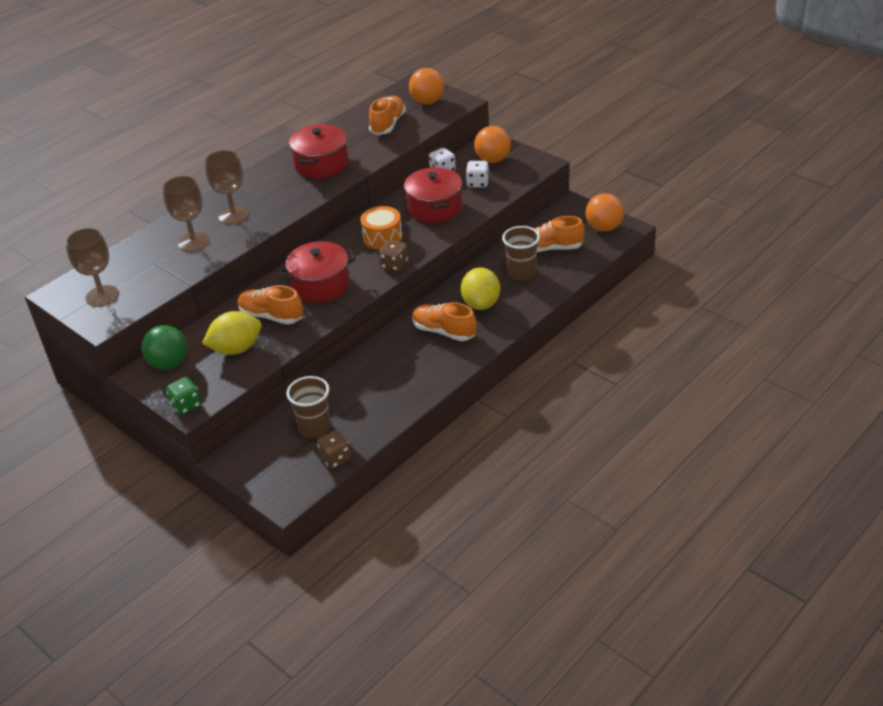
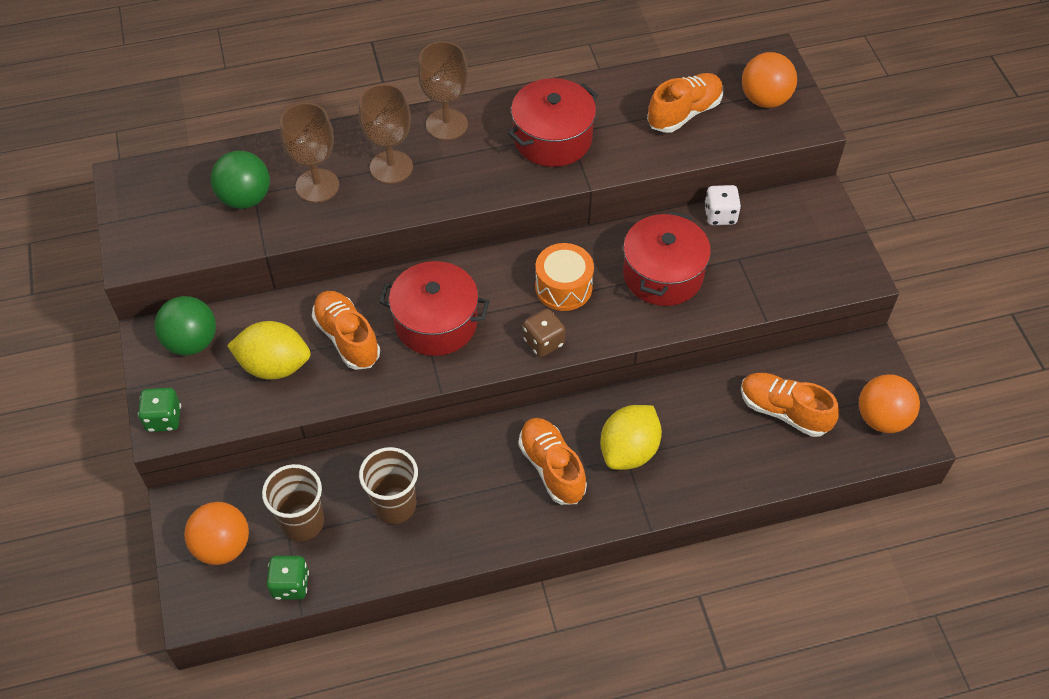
camera: 30 degrees right, 15 degrees up
(102, 296) = (164, 213): brown goblet -> brown goblet (446, 124)
(151, 267) = (245, 198): none -> green ball
(335, 458) = (290, 585): brown dice -> green dice
(477, 183) = (748, 263): white dice -> none
(493, 160) = (799, 232): orange ball -> orange ball (223, 546)
(521, 273) = (716, 431): brown cup -> brown cup (394, 505)

